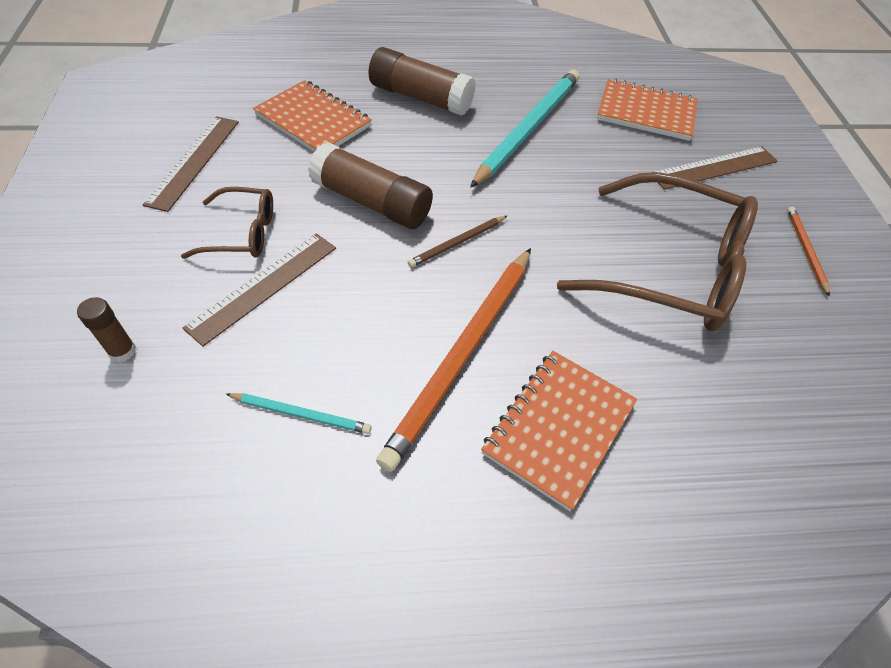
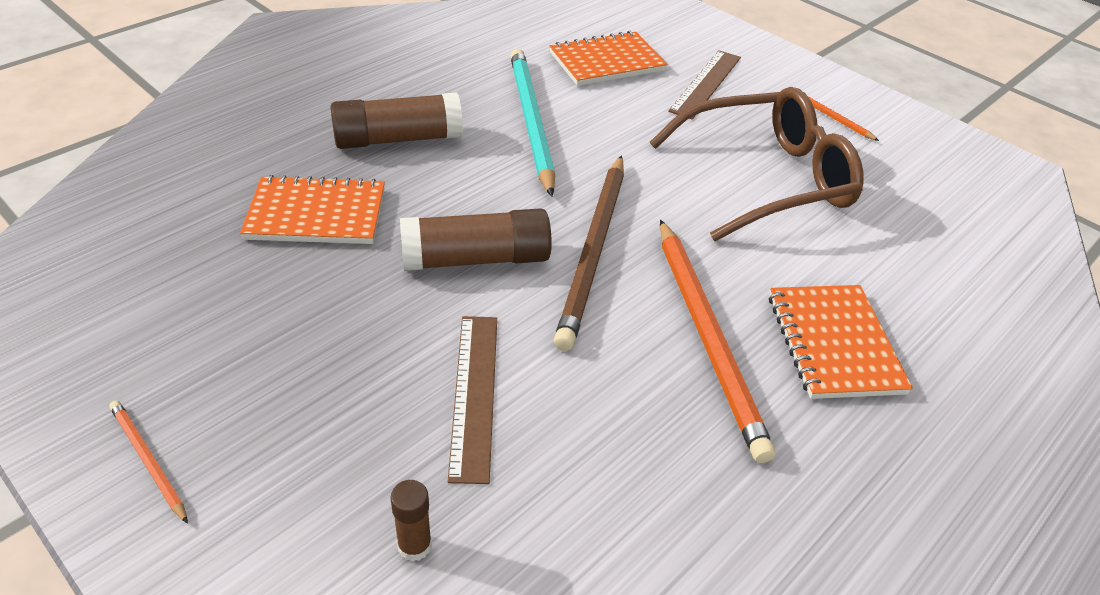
camera: 40 degrees left, 10 degrees down
(69, 210) = (148, 460): none -> orange pencil
(194, 161) = (235, 324): brown ruler -> none
(242, 233) = (387, 360): brown glasses -> none
(301, 414) = (649, 473): turquoise pencil -> none
(457, 243) = (593, 251): brown pencil -> brown pencil, size x2.16

